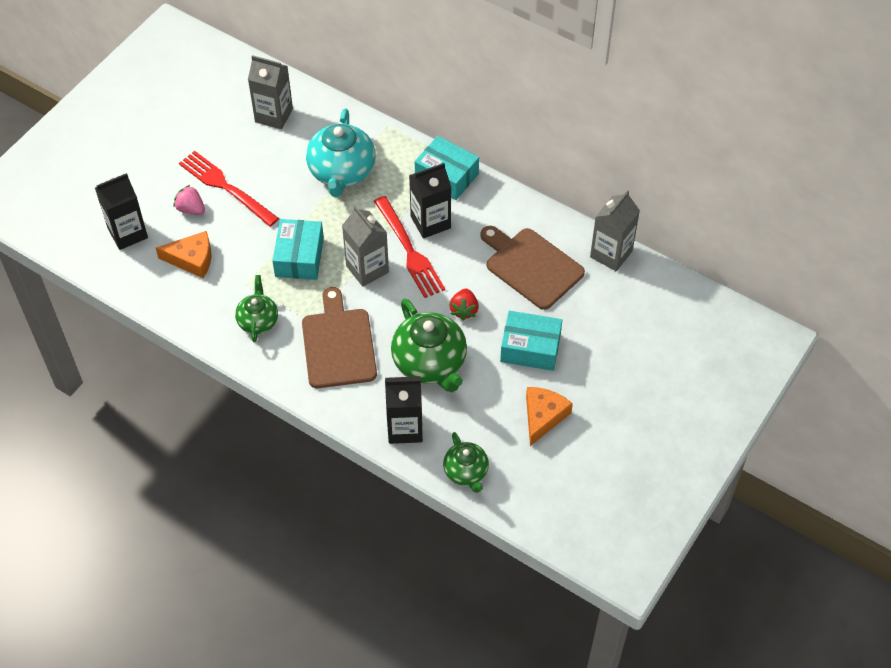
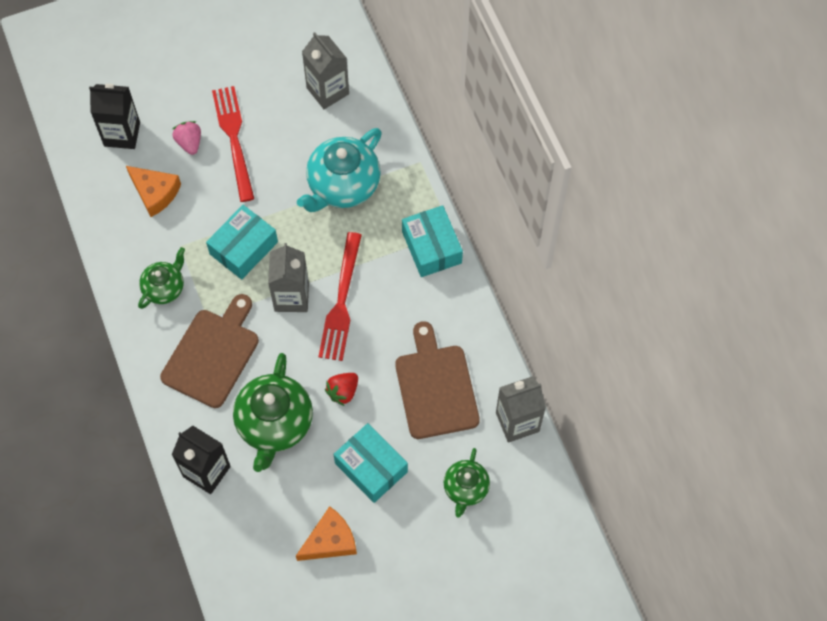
camera: 35 degrees right, 10 degrees up
(430, 222) = (381, 285): black carton -> none
(466, 472) = (225, 547): green teapot -> green teapot (465, 488)

